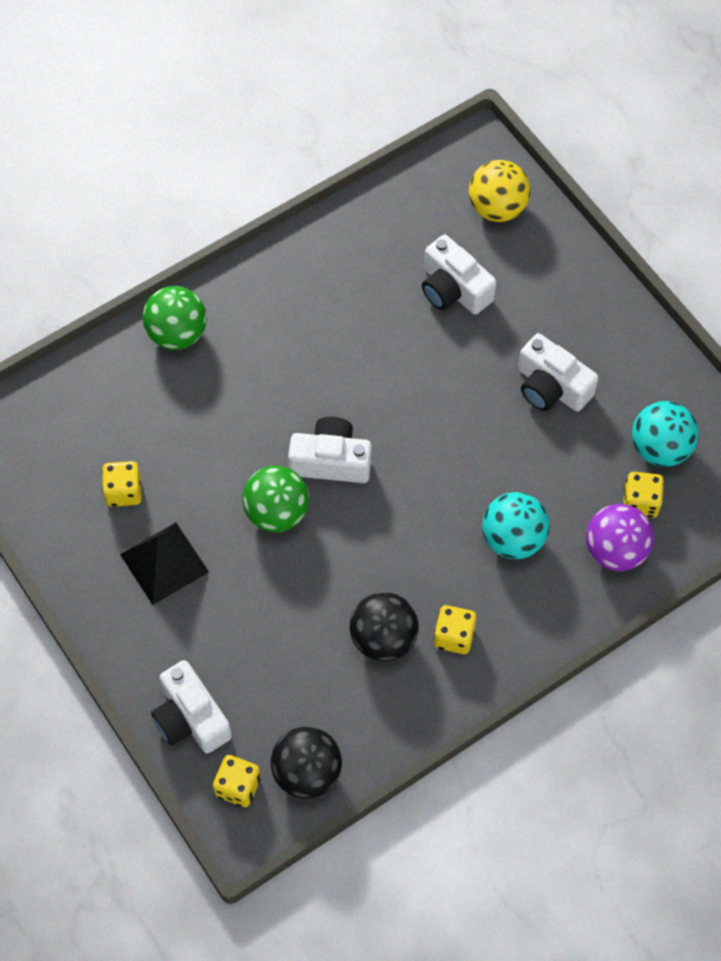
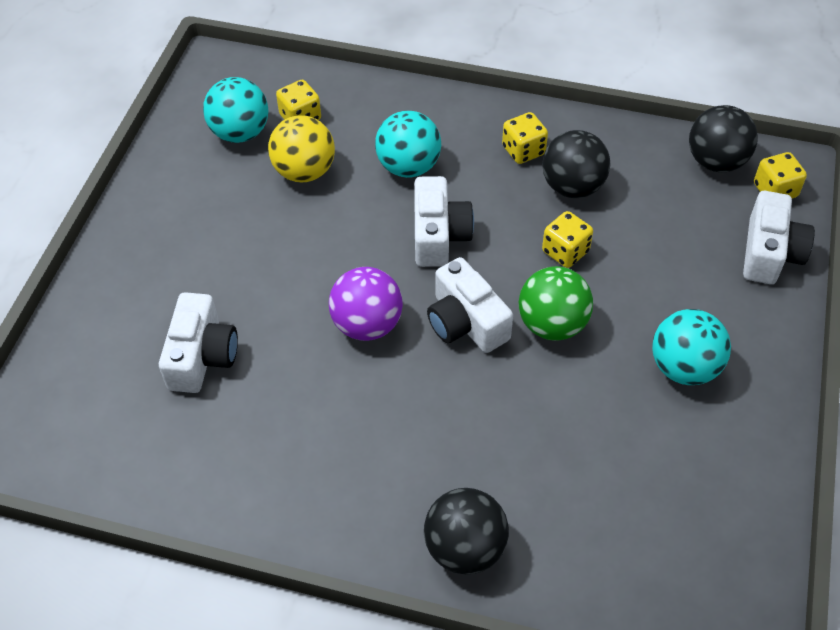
camera: 130 degrees left, 10 degrees down
(124, 491) = (662, 452): yellow dice -> yellow dice (565, 251)
(164, 563) = (684, 367): black pyramid -> turquoise ball
(177, 334) = (465, 548): green ball -> black ball
(497, 208) = (73, 385): yellow ball -> yellow ball (304, 171)
(551, 387) = (245, 226): white camera -> white camera (439, 235)
(615, 550) = (356, 109): purple ball -> purple ball (367, 325)

